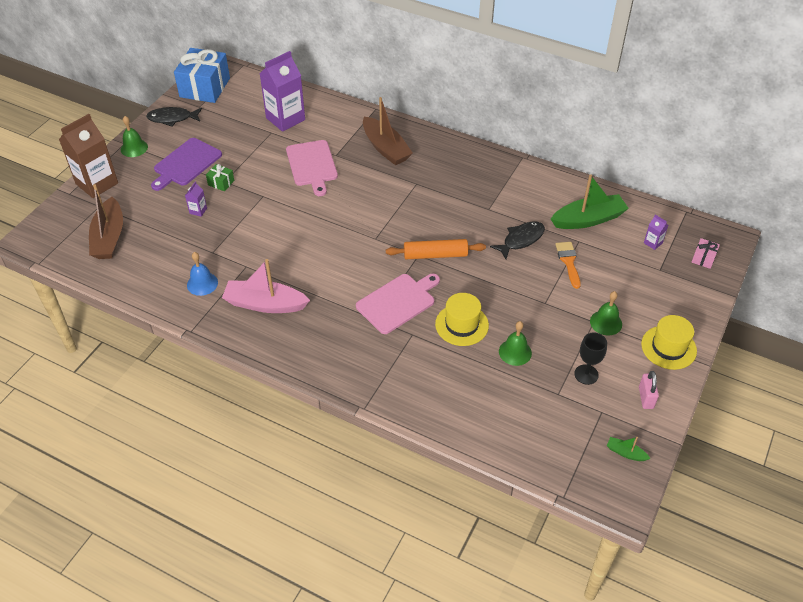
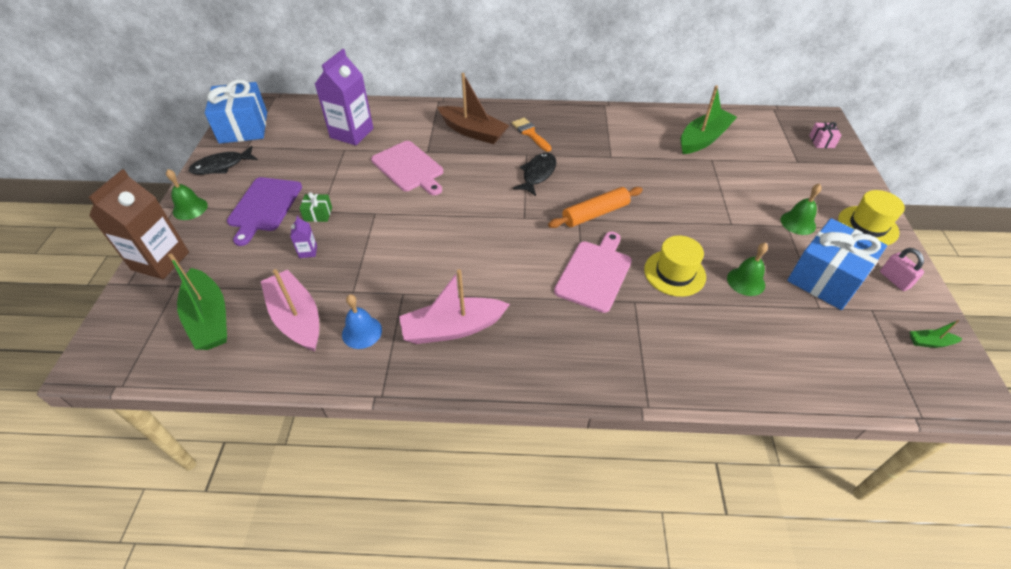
camera: 25 degrees left, 0 degrees up
(109, 237) = (209, 318): brown boat -> green boat
(165, 257) = (296, 318): none -> pink boat
(521, 240) = (662, 174): black fish -> black fish (538, 174)
(568, 261) = (719, 180): orange brush -> orange brush (530, 133)
(586, 374) = (826, 278): black goblet -> blue gift
(653, 243) = (772, 142): purple carton -> none

